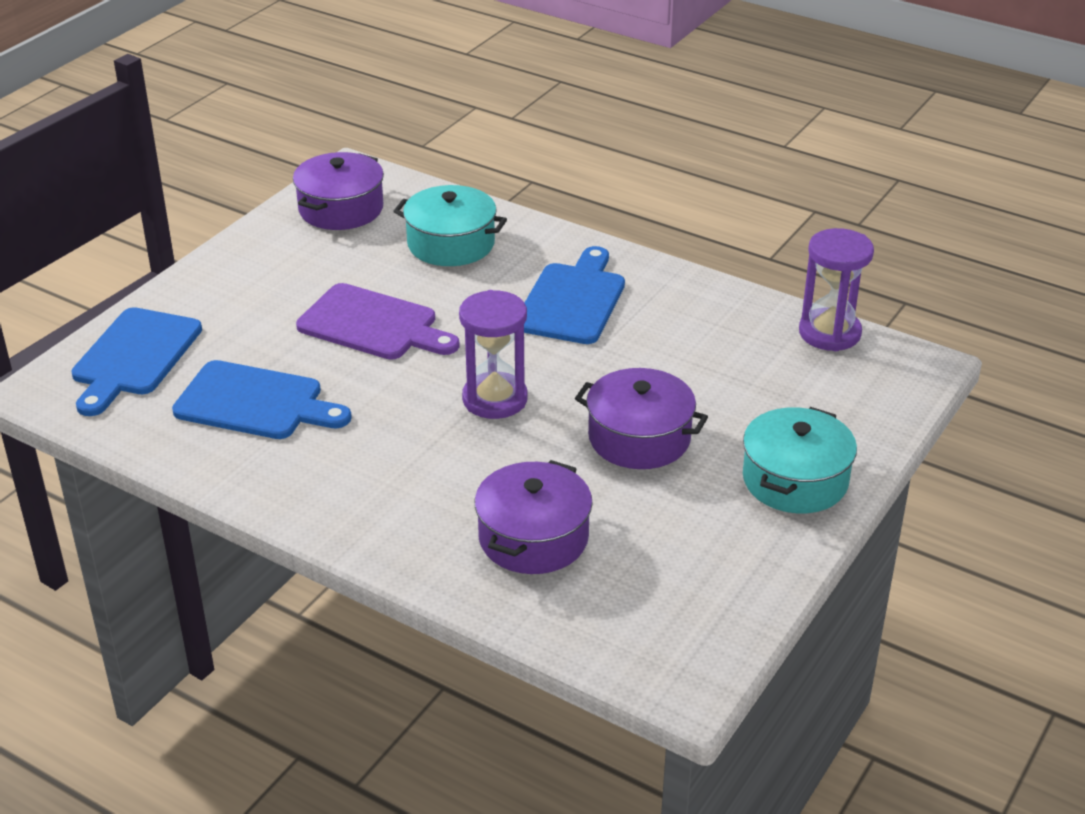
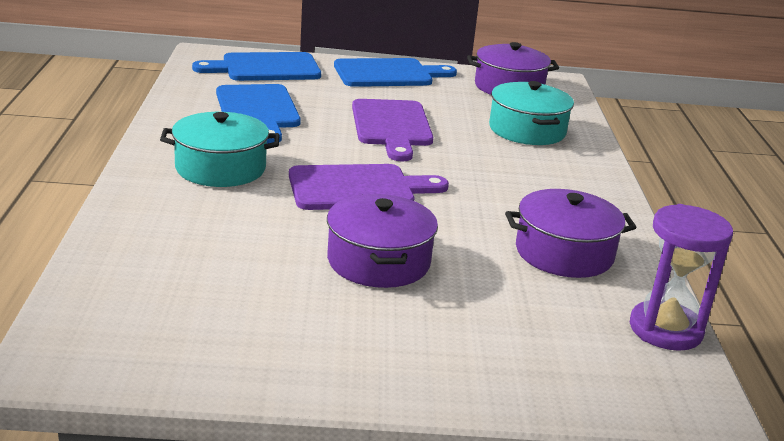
camera: 55 degrees right, 10 degrees down
(495, 399) = (358, 188): purple hourglass -> purple cutting board
(533, 537) = (198, 243): purple pot -> purple pot (564, 253)
(573, 300) = (526, 191): blue cutting board -> blue cutting board (388, 74)
(795, 480) = (406, 360): turquoise pot -> turquoise pot (220, 168)

